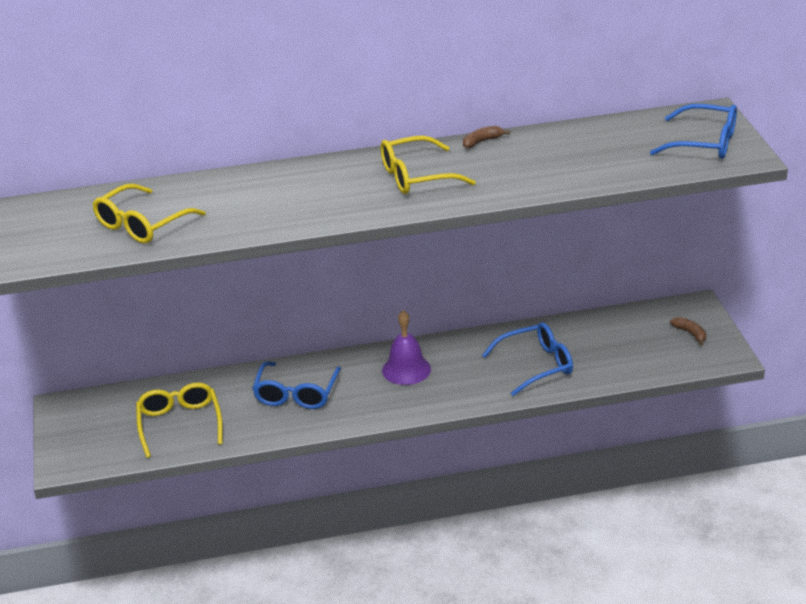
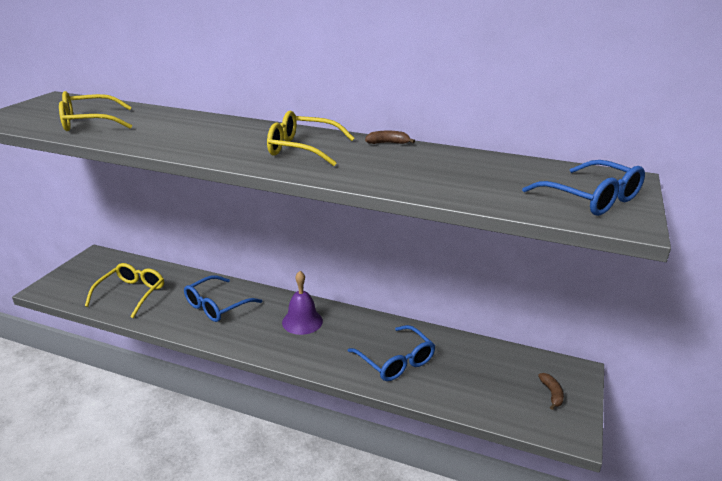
camera: 30 degrees right, 5 degrees down
(536, 365) = (396, 361): blue glasses -> blue glasses turned 45 degrees clockwise

